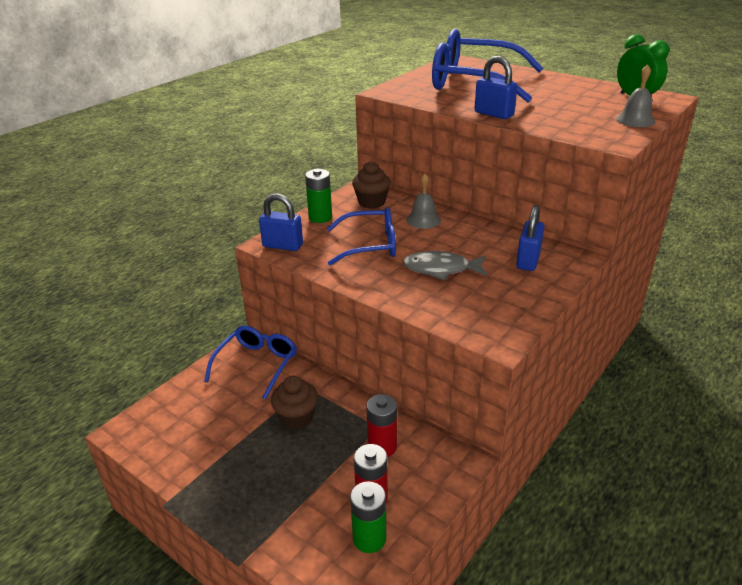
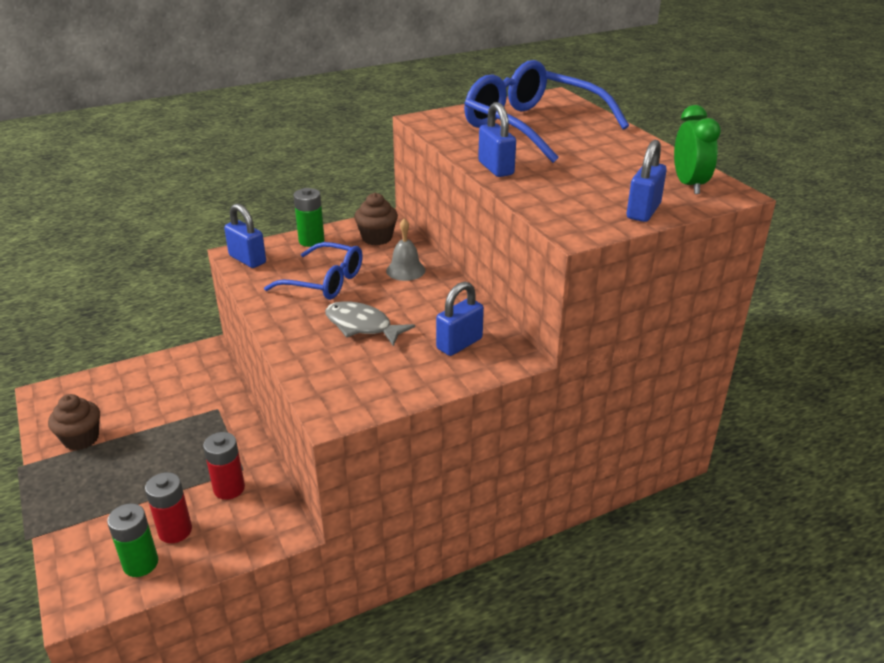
camera: 25 degrees right, 0 degrees up
(257, 364) = (197, 373): blue glasses -> none
(296, 417) = (184, 433): brown cupcake -> brown cupcake (81, 439)
(635, 120) = (643, 211): grey bell -> blue padlock

